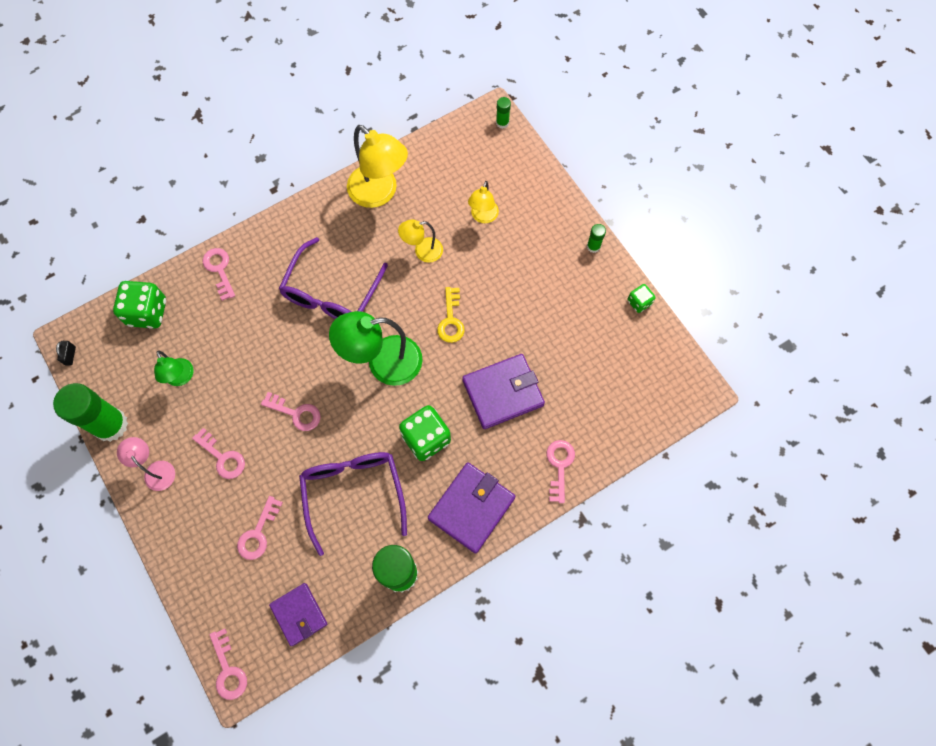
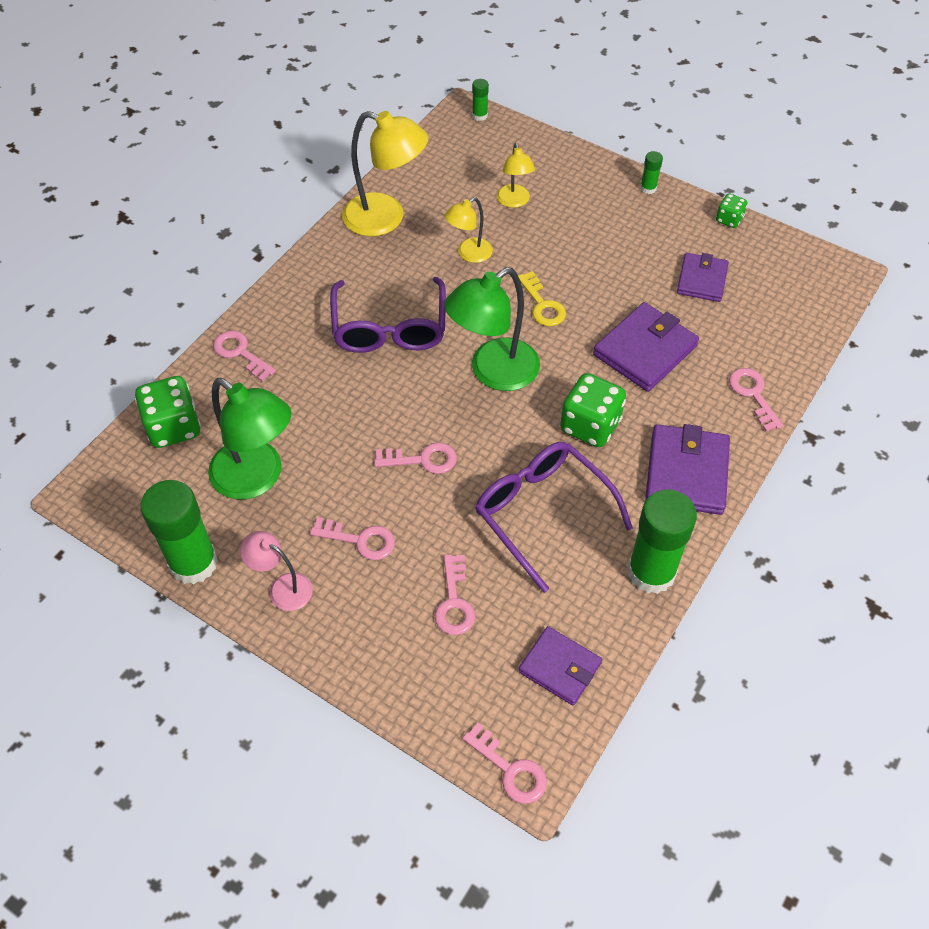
camera: 25 degrees left, 15 degrees down
(70, 356) = (96, 509): black padlock -> none
(181, 378) = (257, 478): green lamp -> green lamp, size x1.82
(583, 349) = (701, 280): none -> purple wallet

